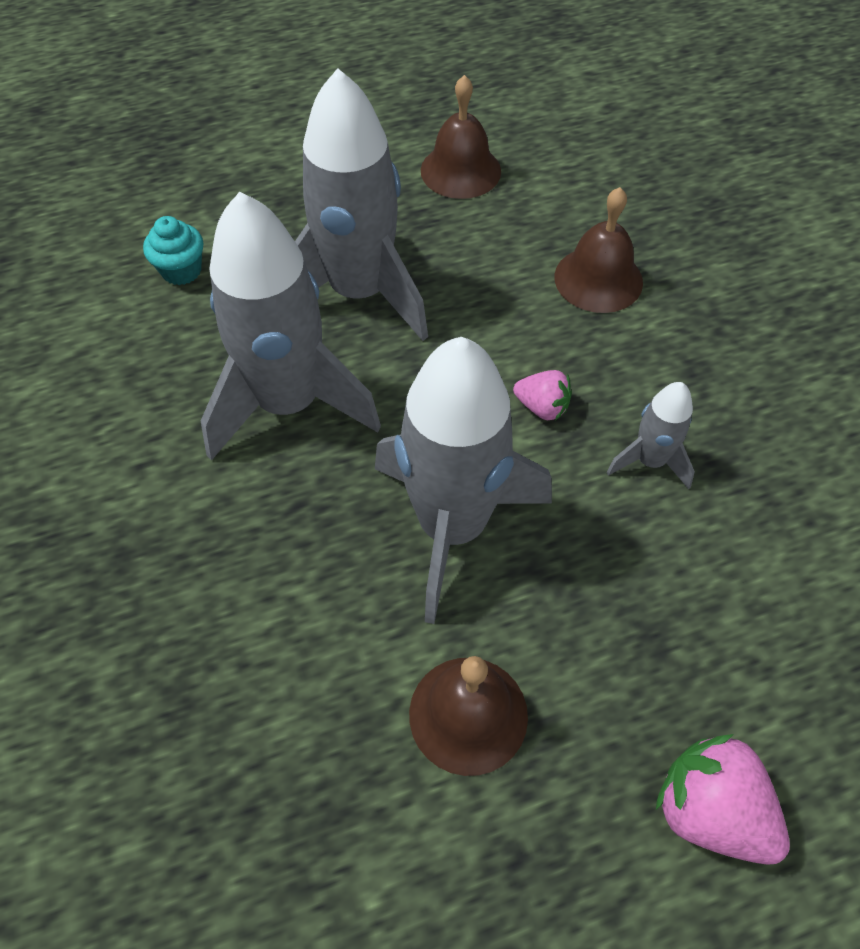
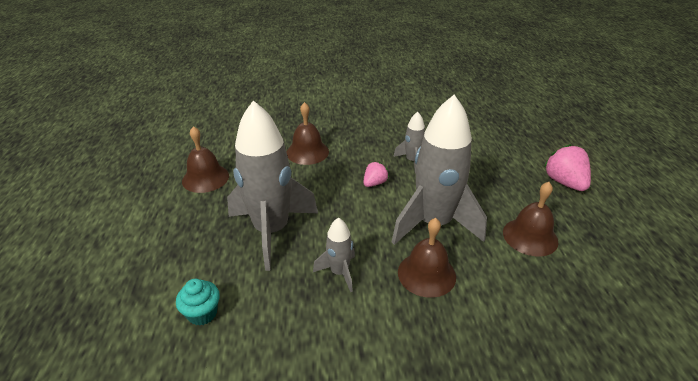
camera: 75 degrees left, 20 degrees down
(289, 403) = (339, 272): grey rocket -> grey rocket, size x0.47
(314, 529) = (426, 274): none -> brown bell
(710, 810) = (564, 182): pink strawberry -> pink strawberry turned 105 degrees clockwise

